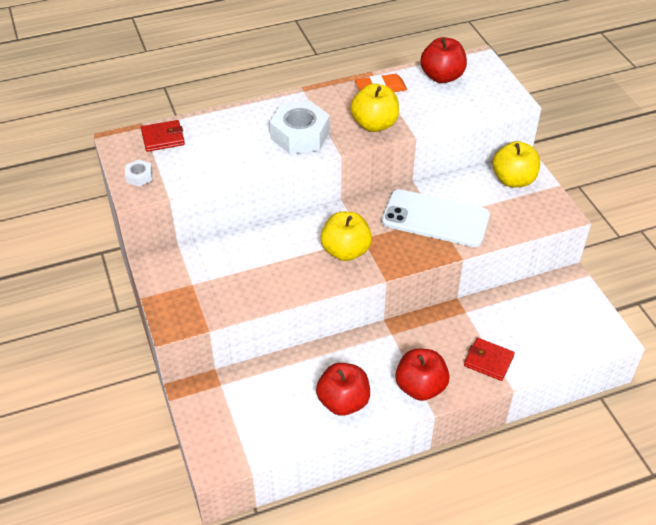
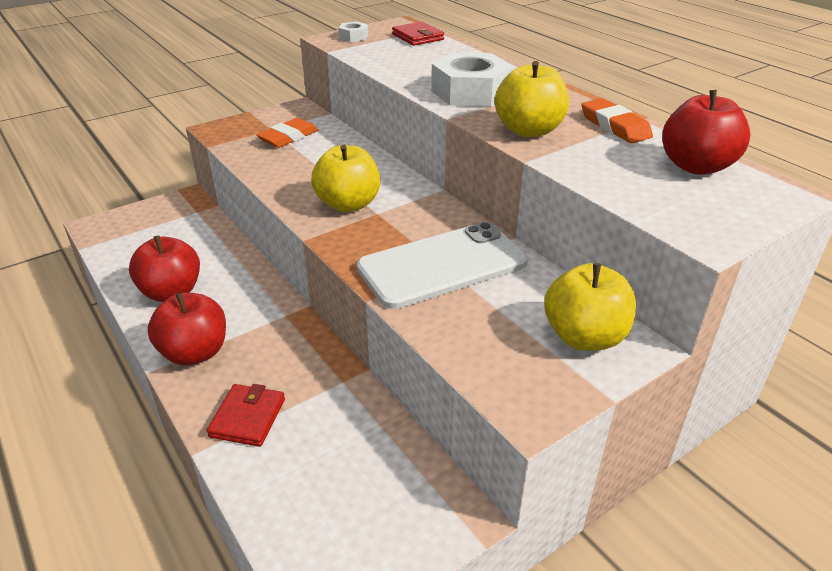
camera: 75 degrees right, 10 degrees down
(216, 274) = (288, 137): none -> orange eraser
(435, 219) = (442, 265): white phone -> white phone turned 60 degrees clockwise

